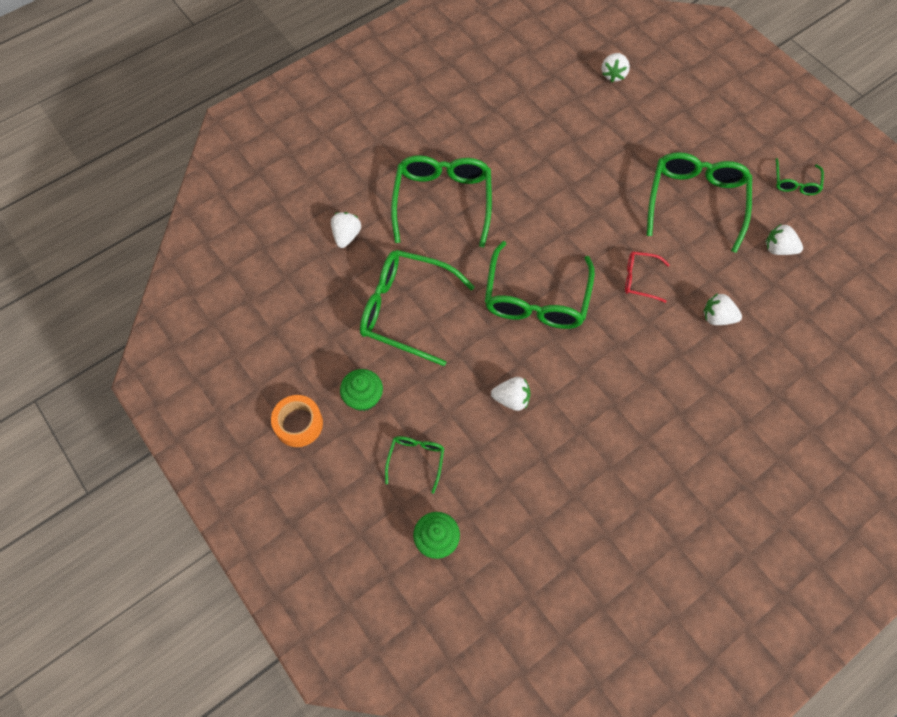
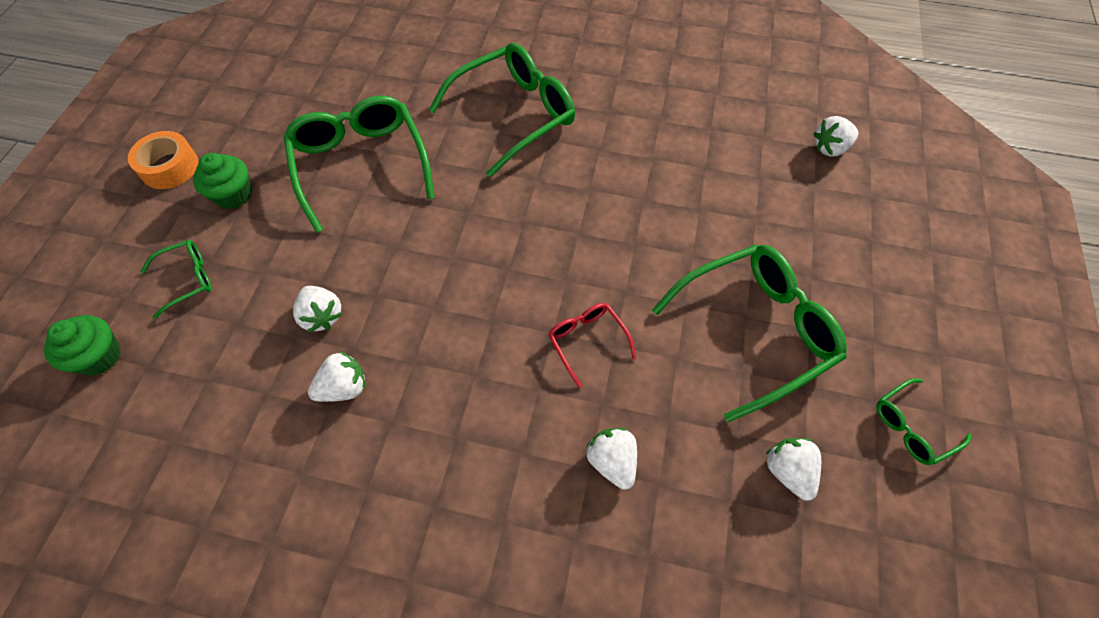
camera: 50 degrees right, 5 degrees down
(346, 236) = (406, 75): white strawberry -> white strawberry (344, 388)
(536, 298) = (469, 259): green glasses -> none

